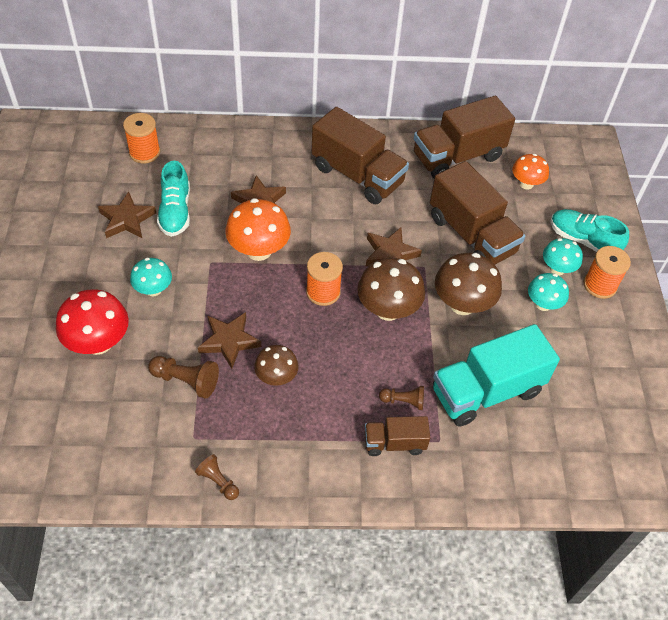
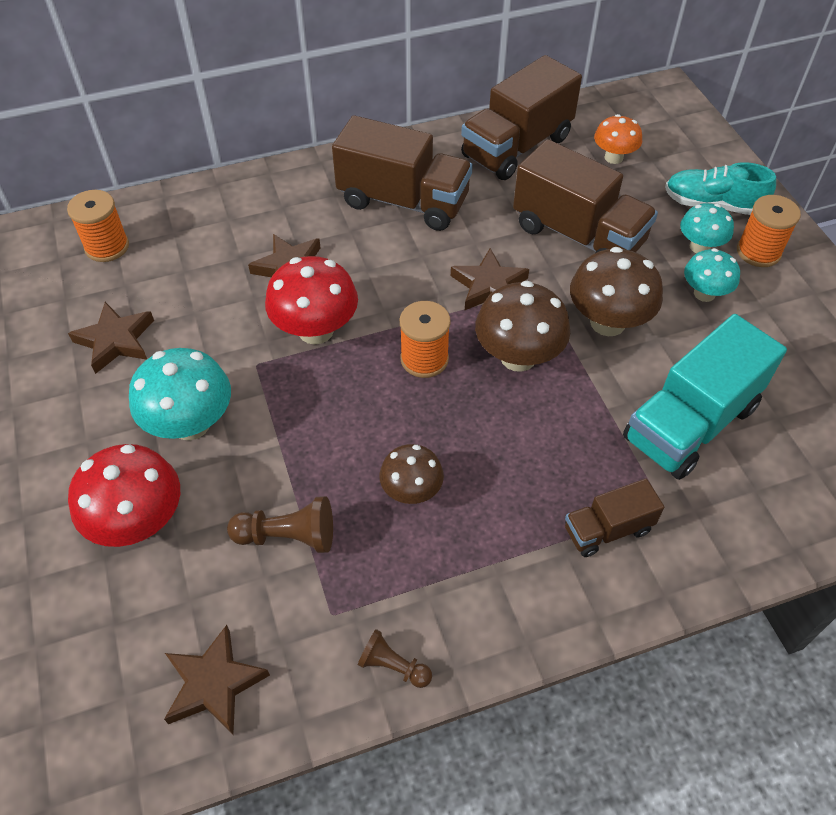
camera: 15 degrees left, 0 degrees up
(153, 289) = (191, 424): turquoise mushroom -> turquoise mushroom, size x1.62
(175, 212) = (180, 311): turquoise shoe -> none
(229, 341) = (326, 462): brown star -> brown star (214, 684)
(259, 250) = (316, 330): orange mushroom -> red mushroom
(403, 401) = (593, 469): brown pawn -> none

